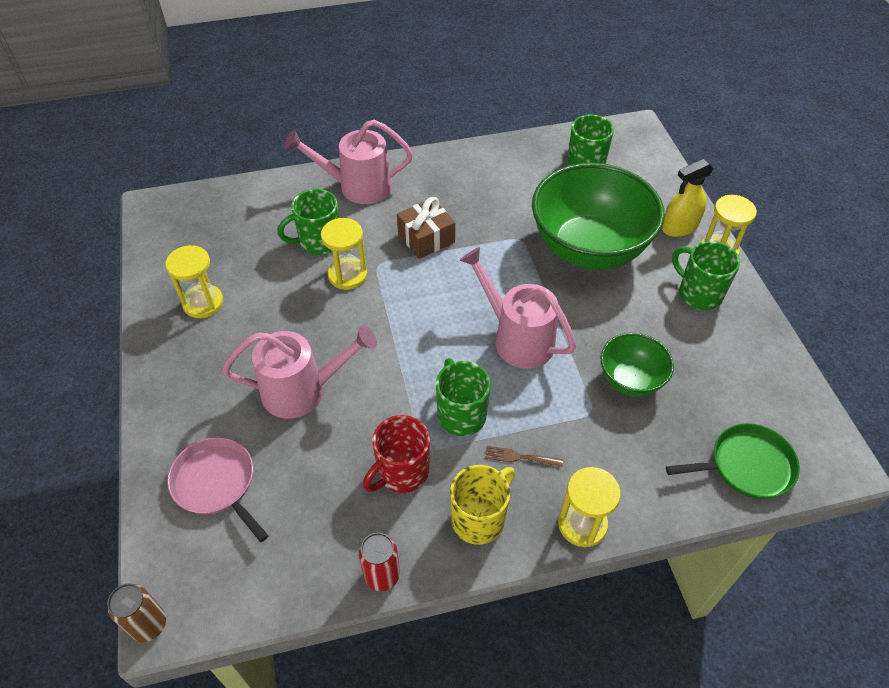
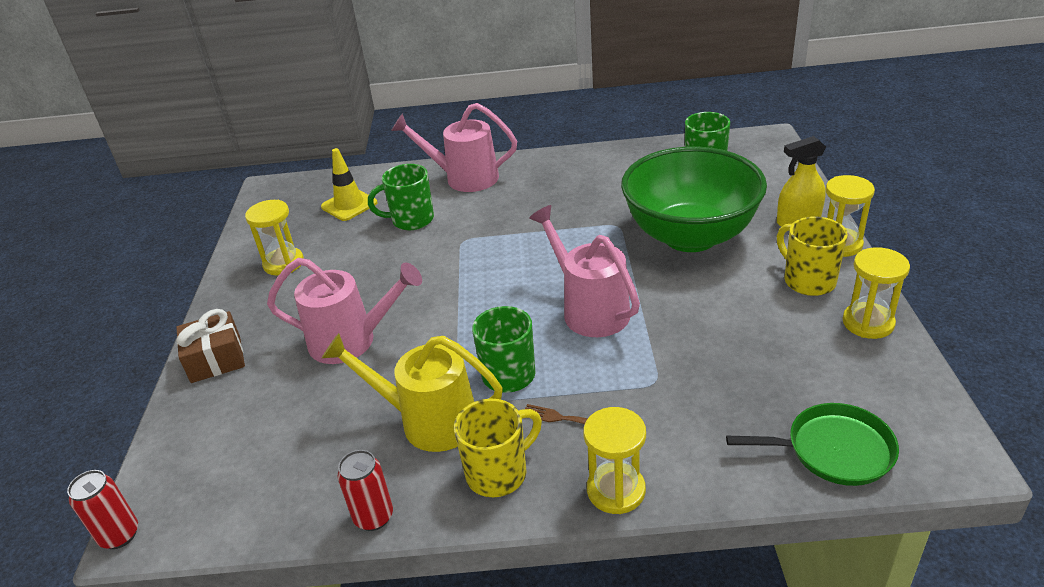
camera: 15 degrees right, 15 degrees down
(149, 625) = (119, 535): brown can -> red can
(216, 483) = (236, 414): pink pan -> none
(248, 225) = (349, 205): none -> yellow traffic cone
(347, 275) = (430, 247): yellow hourglass -> yellow hourglass (868, 323)
(401, 472) = (427, 421): red mug -> yellow watering can
(426, 238) = (519, 221): brown gift -> brown gift (216, 359)
(630, 380) = (708, 355): green bowl -> none
(698, 293) = (808, 280): green mug -> yellow mug

